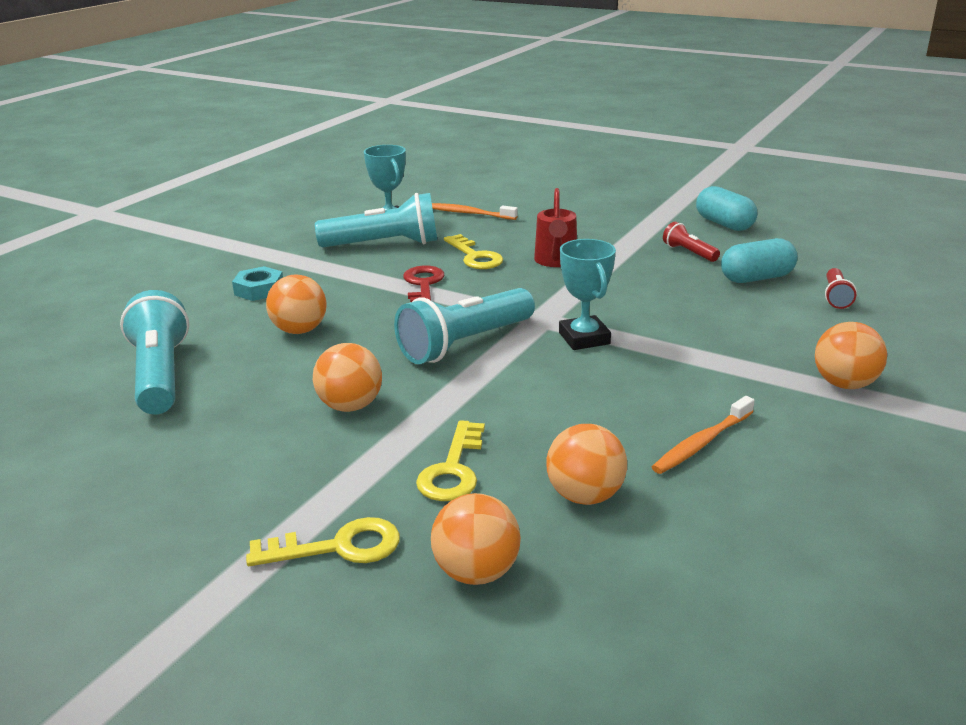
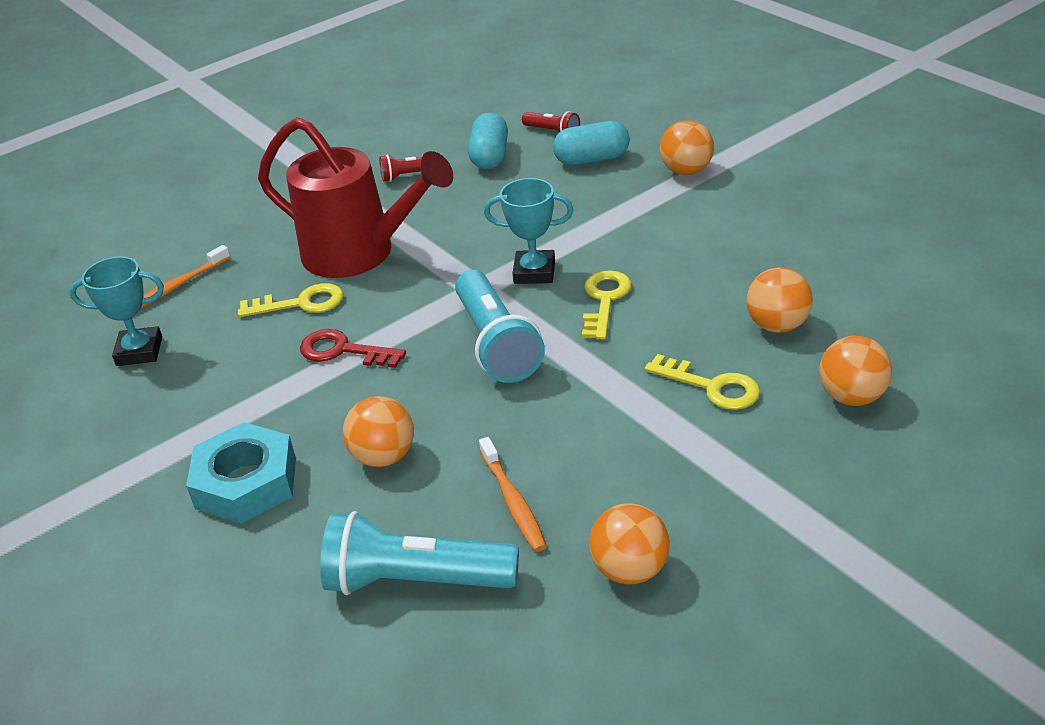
camera: 65 degrees left, 10 degrees up
(259, 290) = (246, 483): turquoise nut -> turquoise nut, size x1.68
(338, 547) = (795, 467): yellow key -> yellow key (604, 300)
(350, 406) = (573, 435): orange ball -> orange ball (630, 570)
(384, 244) = (205, 364): turquoise flashlight -> none
(555, 261) = (360, 254): red watering can -> red watering can, size x1.90
(701, 443) = (733, 255): orange toothbrush -> orange toothbrush (513, 501)
(724, 224) = (365, 141): turquoise capsule -> turquoise capsule (592, 159)

